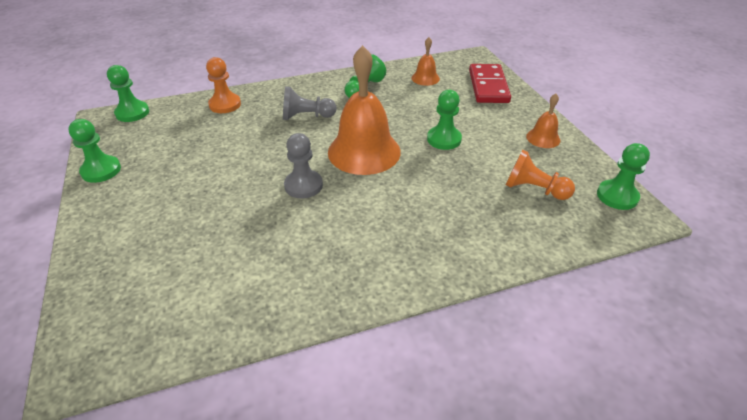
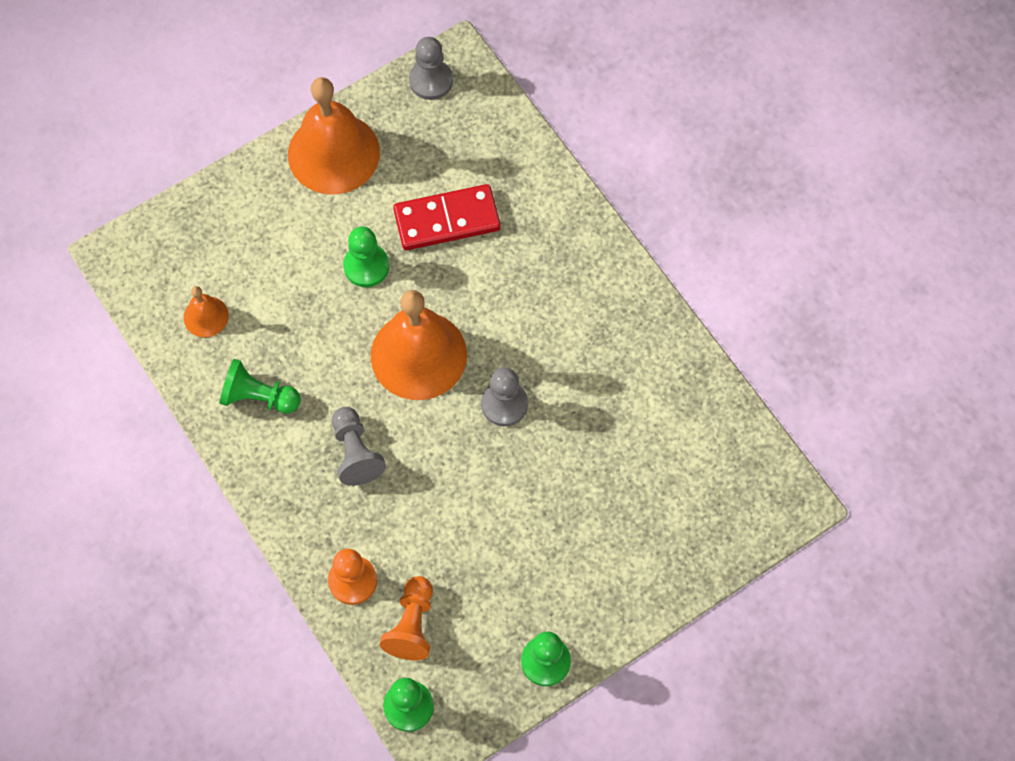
camera: 105 degrees left, 25 degrees up
(488, 86) = (211, 227): red domino -> red domino (447, 220)
(534, 189) = (441, 160): orange pawn -> orange pawn (412, 625)
(543, 138) = (333, 153): orange bell -> orange bell, size x2.13
(617, 196) = (431, 80): green pawn -> grey pawn

